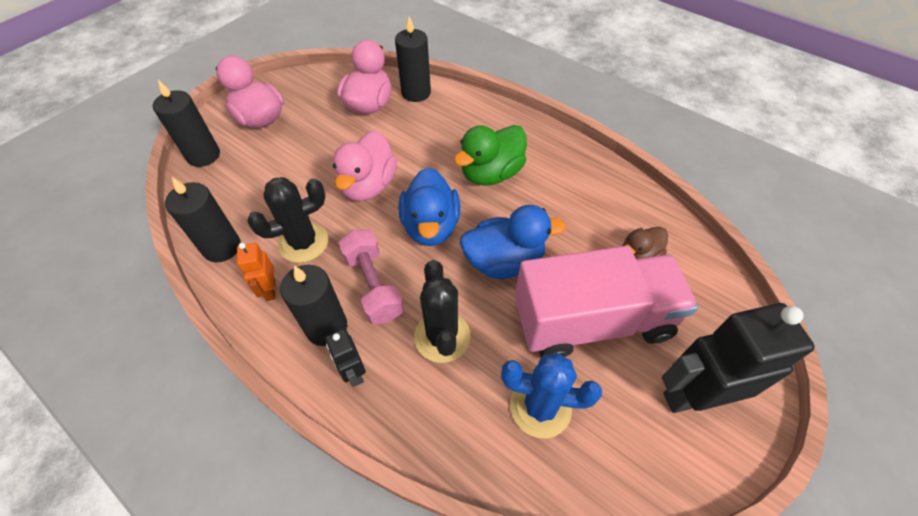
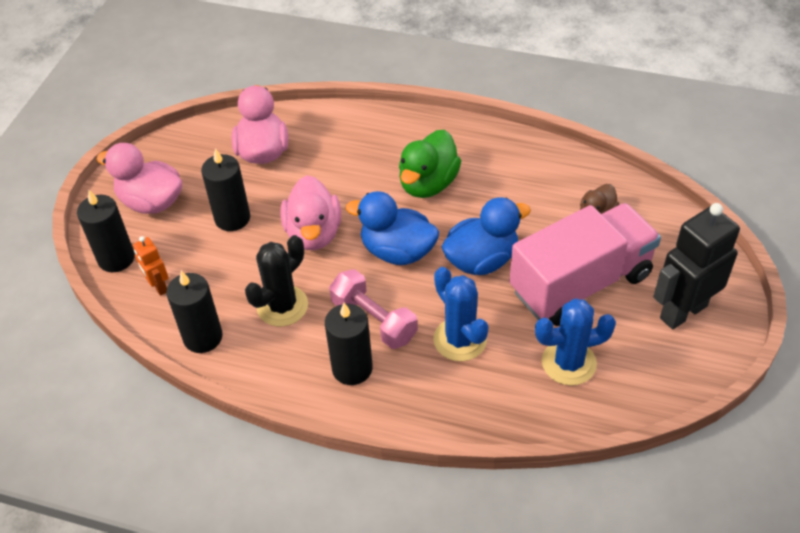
camera: 20 degrees left, 5 degrees down
(270, 290) = (278, 357): orange robot -> orange robot (158, 286)
(354, 373) = (399, 394): black robot -> none
(416, 93) = (305, 124): black candle -> black candle (232, 218)
(431, 226) = (397, 251): blue duck -> blue duck turned 135 degrees clockwise
(442, 336) = (460, 339): black cactus -> blue cactus

